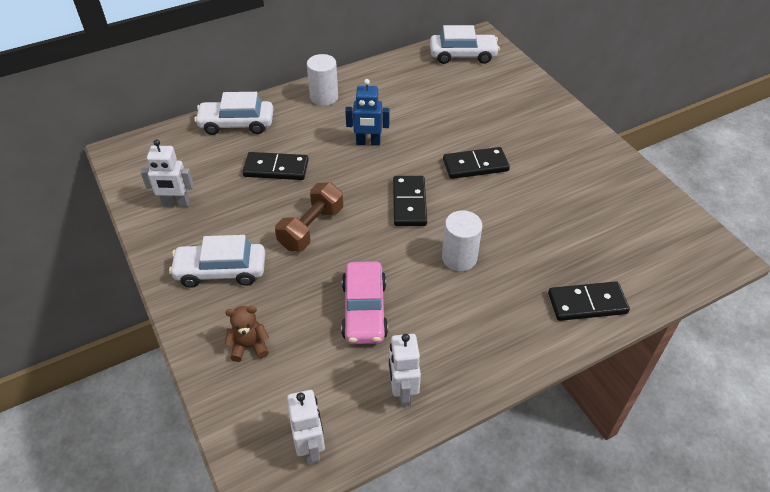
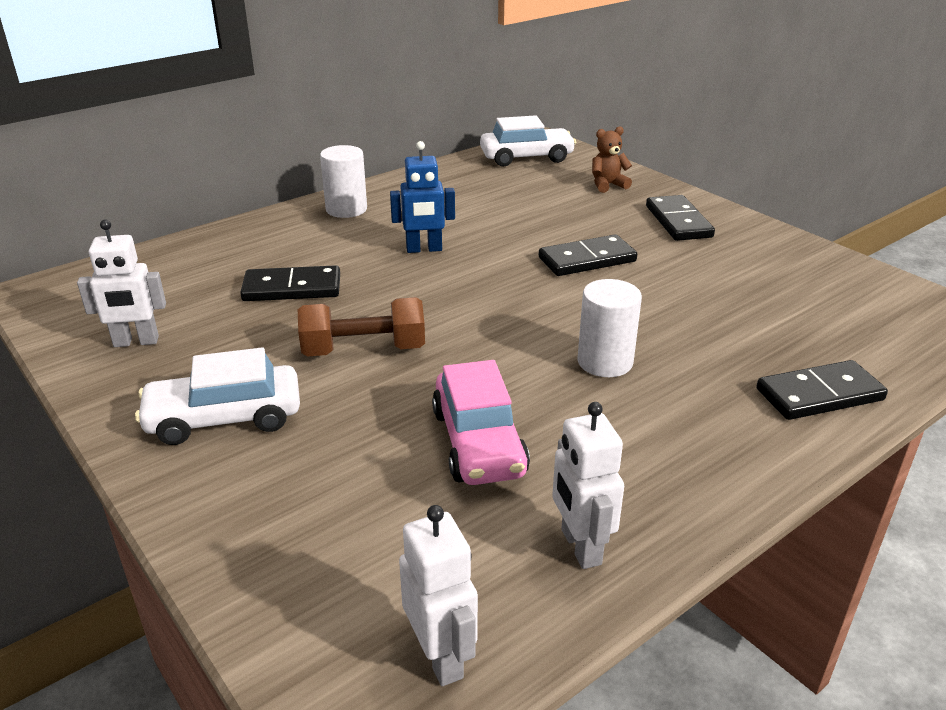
camera: 10 degrees left, 15 degrees down
(236, 124) = (221, 246): white car -> none
(249, 346) = (293, 515): brown teddy bear -> brown teddy bear (607, 185)
(311, 228) = (364, 350): brown dumbbell -> brown dumbbell turned 60 degrees clockwise
(409, 203) = (506, 307): black domino -> black domino (678, 221)

